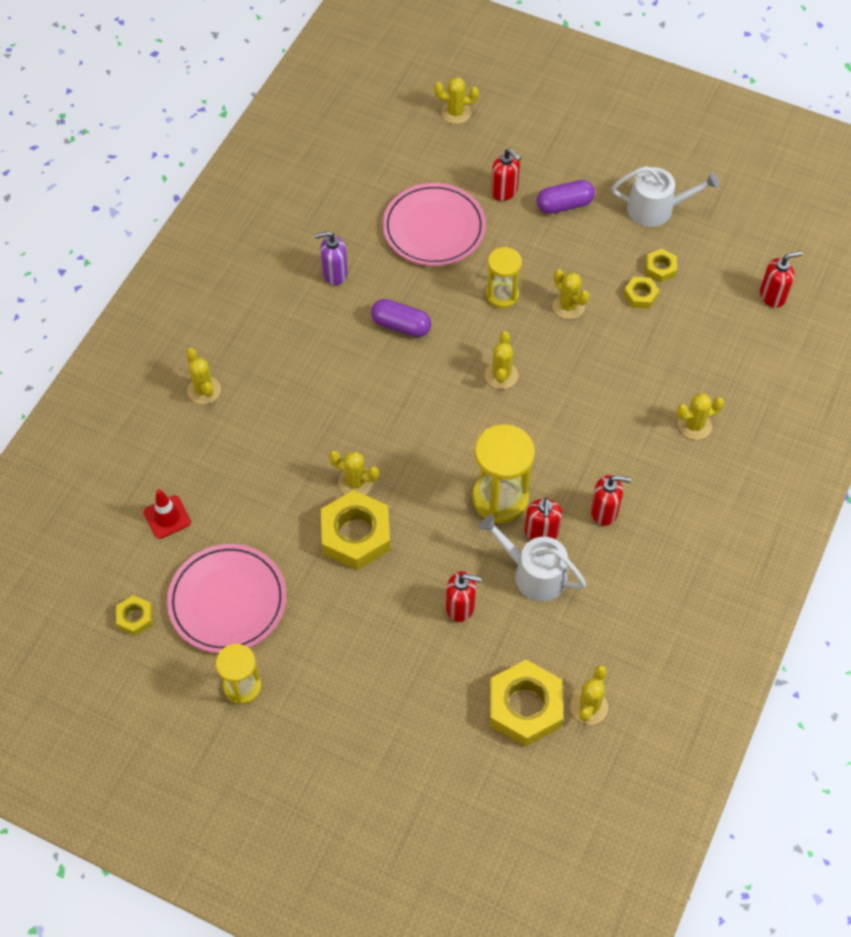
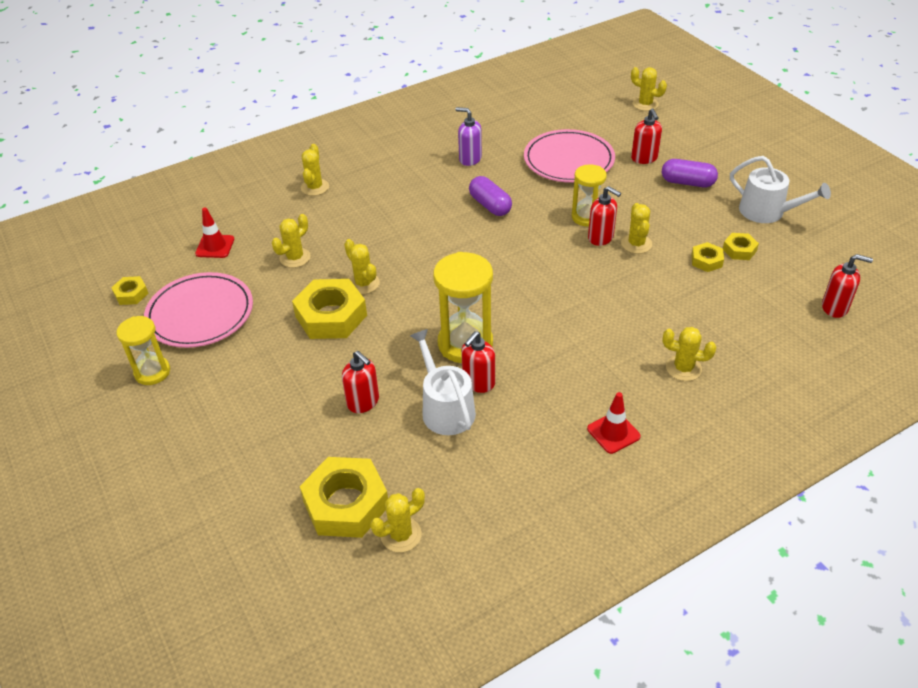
camera: 35 degrees right, 15 degrees down
(501, 375) = (540, 265): yellow cactus -> yellow cactus (295, 258)
(604, 511) = (546, 393): red soap dispenser -> red soap dispenser (601, 238)
(682, 520) = (613, 432): none -> red traffic cone

